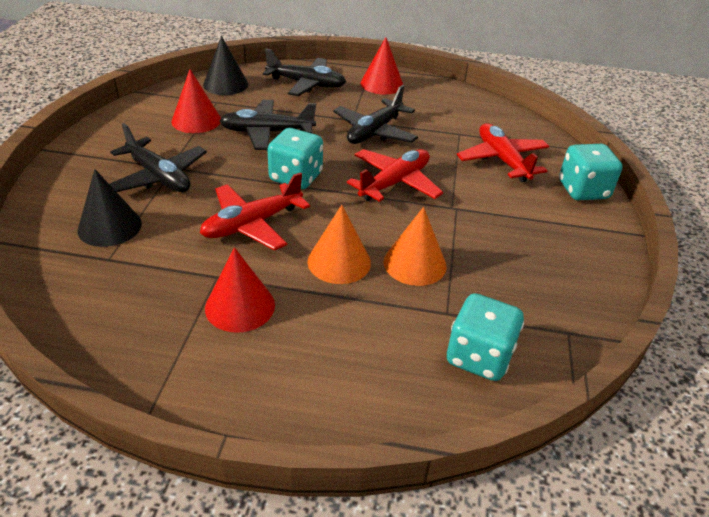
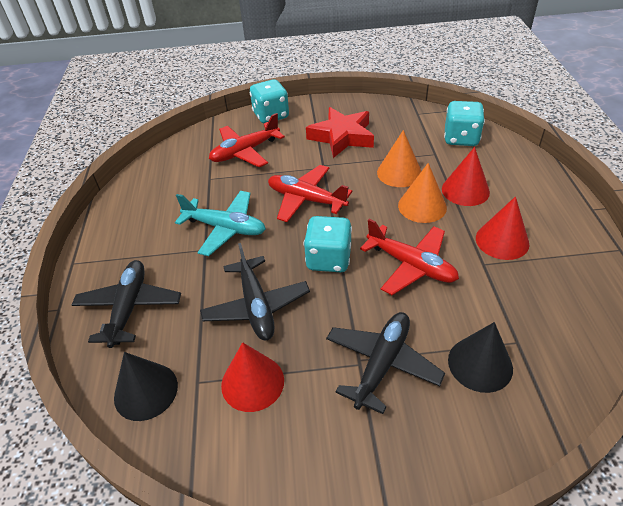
camera: 100 degrees left, 5 degrees up
(374, 132) = (225, 228): black plane -> turquoise plane
(382, 84) = (117, 245): red cone -> red cone (465, 190)
(516, 236) = (342, 137): none -> red star

